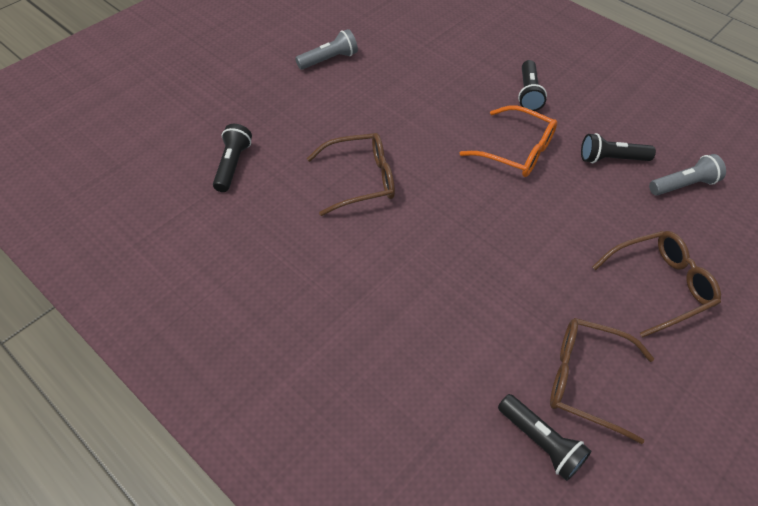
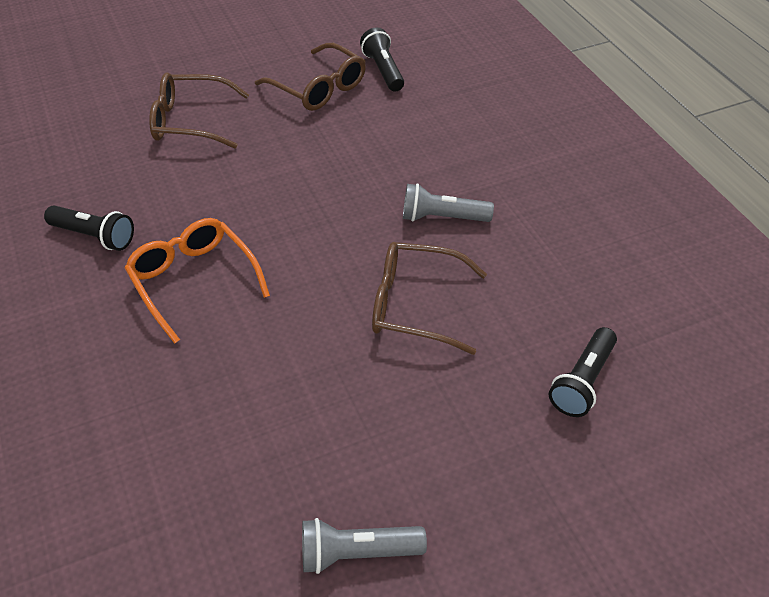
camera: 155 degrees left, 5 degrees down
(528, 93) = (92, 359): black flashlight -> none
(683, 185) = (55, 187): grey flashlight -> grey flashlight (442, 218)

